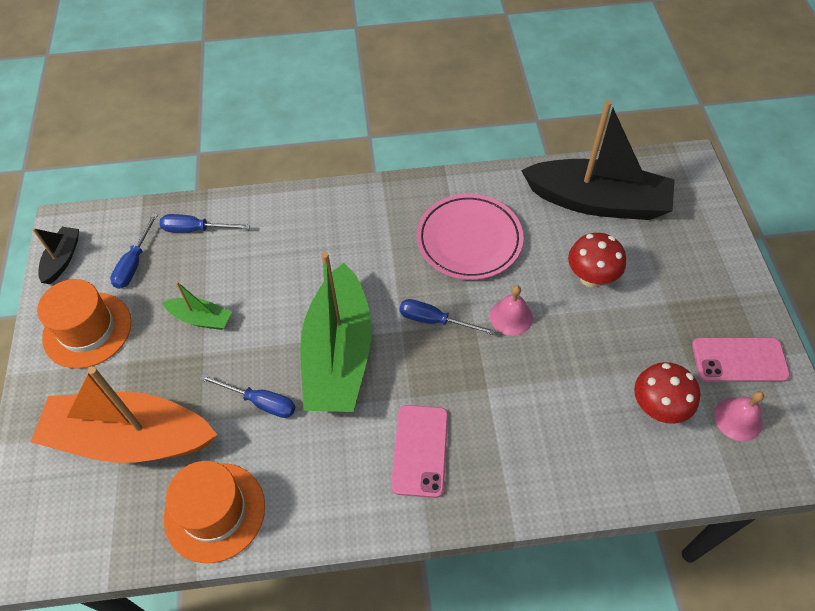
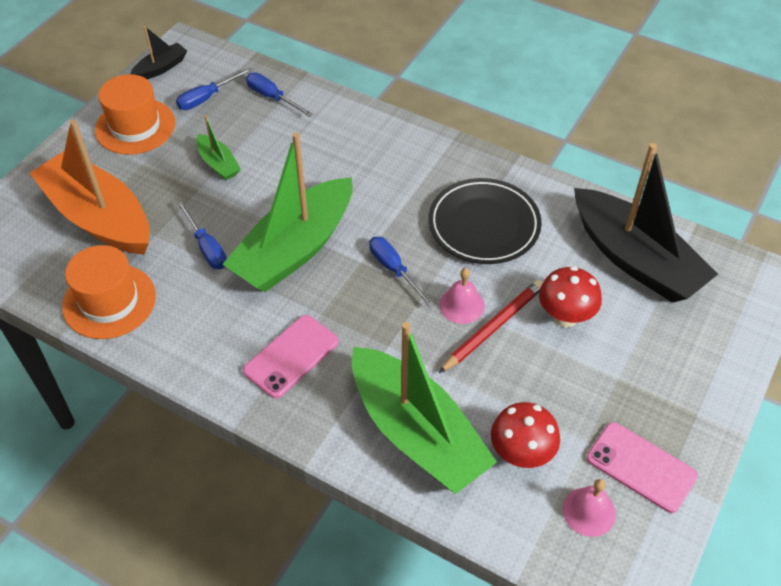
camera: 35 degrees right, 5 degrees down
(469, 240) = (484, 225): pink plate -> black plate
(549, 319) = (493, 327): none -> red pencil
(572, 445) = (416, 433): none -> green boat

